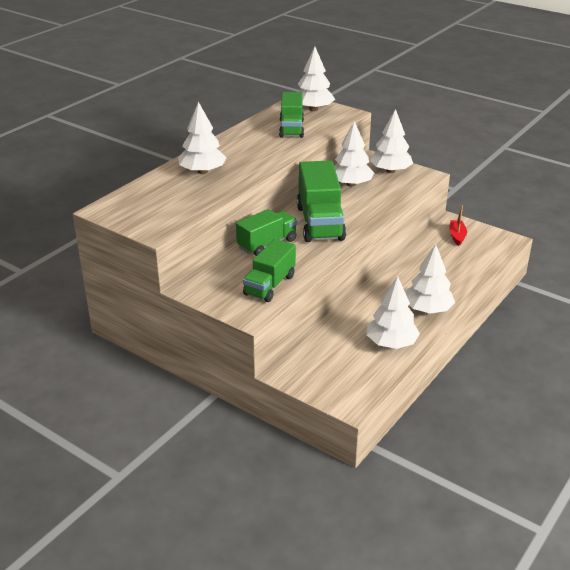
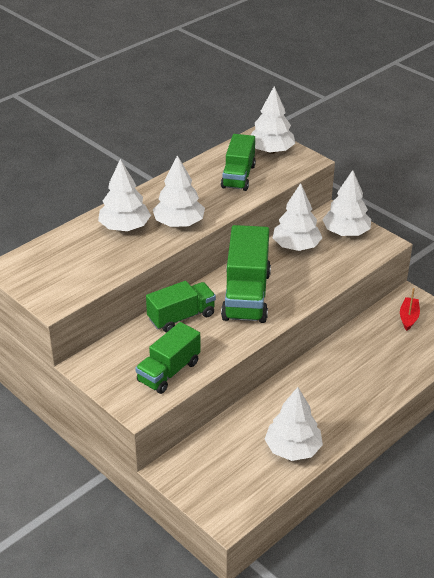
camera: 10 degrees right, 5 degrees up
(427, 309) = (345, 411): white tree -> white tree (179, 223)

